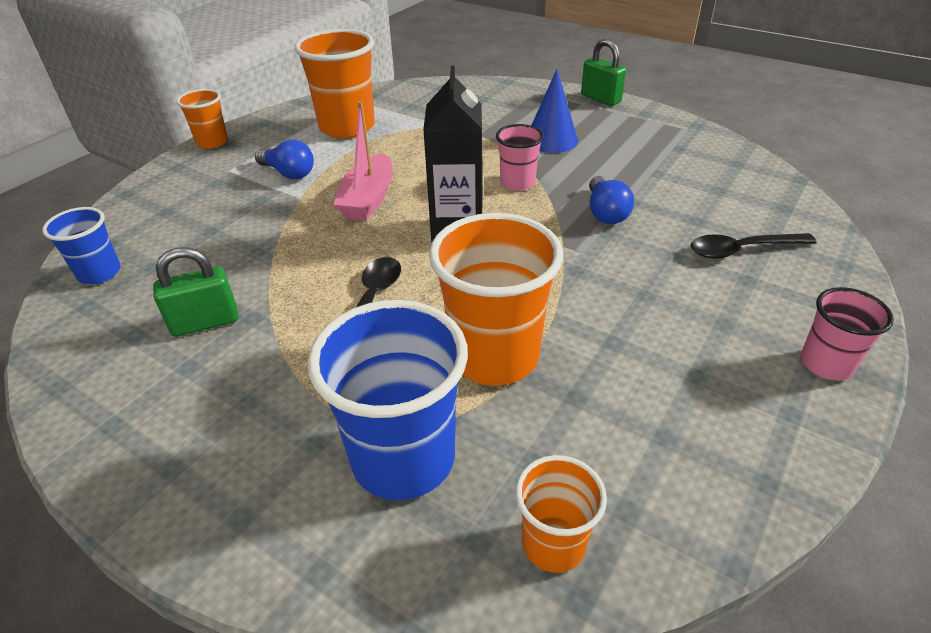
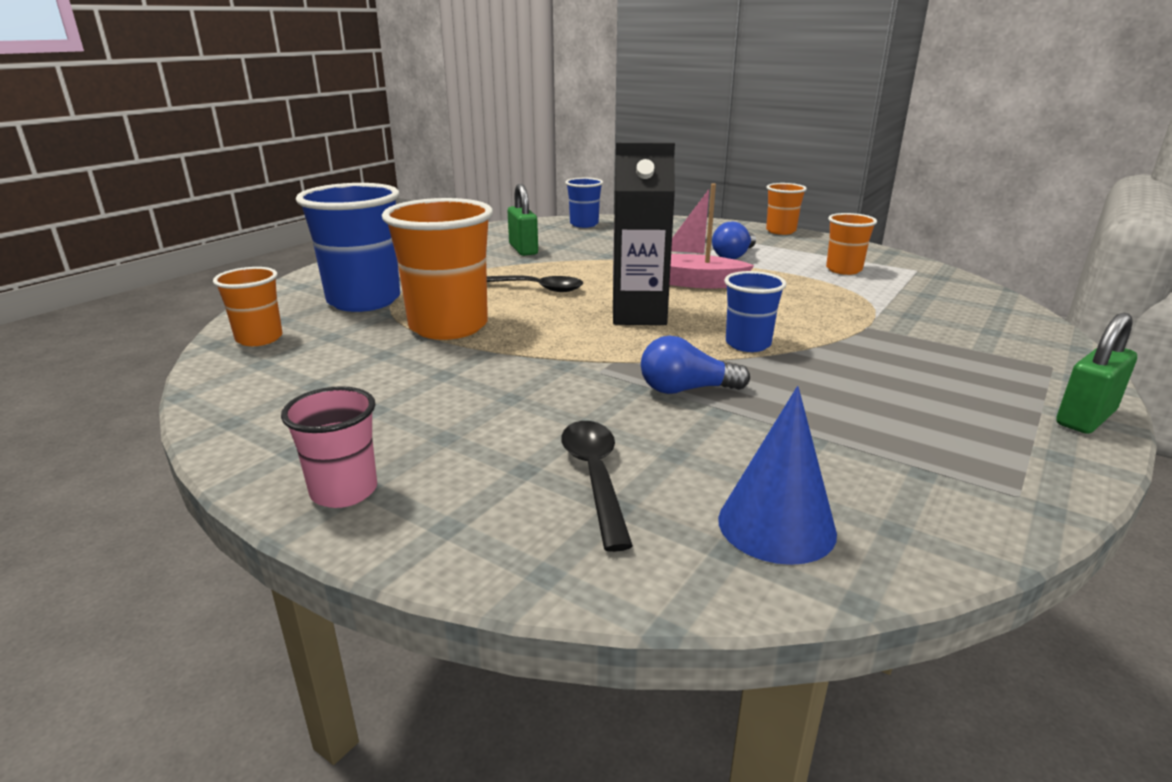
camera: 90 degrees right, 15 degrees down
(347, 127) = (843, 270): orange cup -> orange cup, size x0.54
(517, 183) = (748, 344): pink cup -> blue cup
(551, 140) = (882, 369): blue cone -> blue cone (776, 525)

